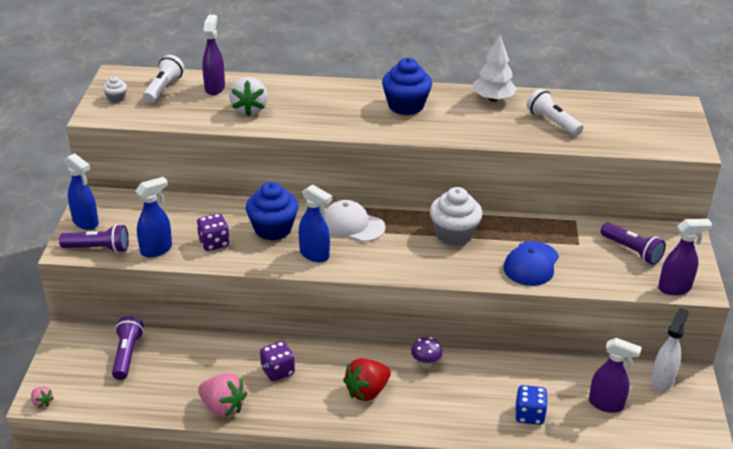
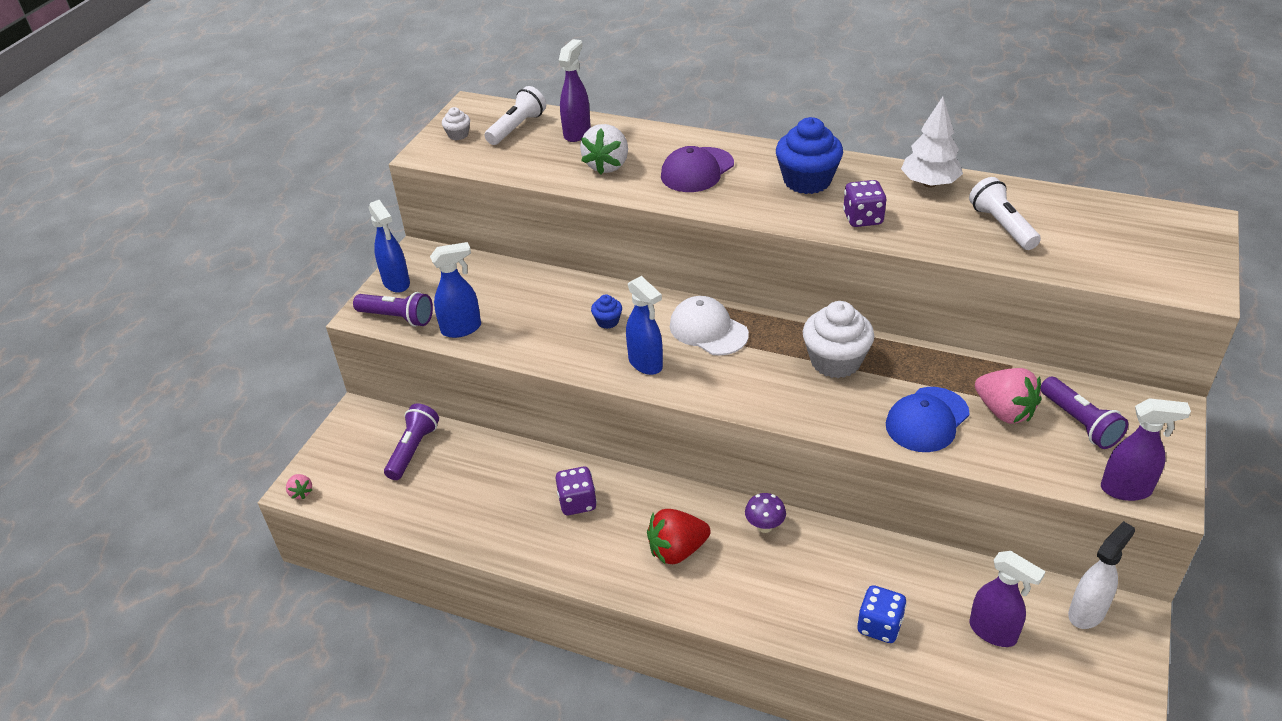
camera: 20 degrees right, 5 degrees up
(214, 243) = (531, 330): purple dice -> purple dice (863, 218)
(223, 407) = (497, 538): pink strawberry -> pink strawberry (1004, 411)
(273, 229) = (607, 321): blue cupcake -> blue cupcake, size x0.47
(321, 106) = (697, 170): none -> purple cap

